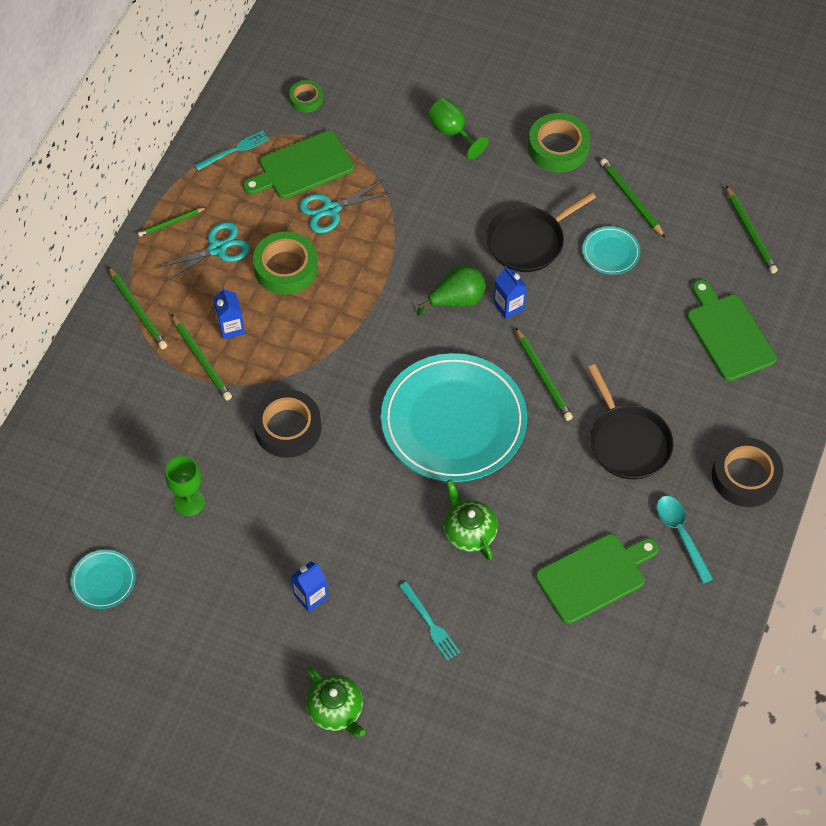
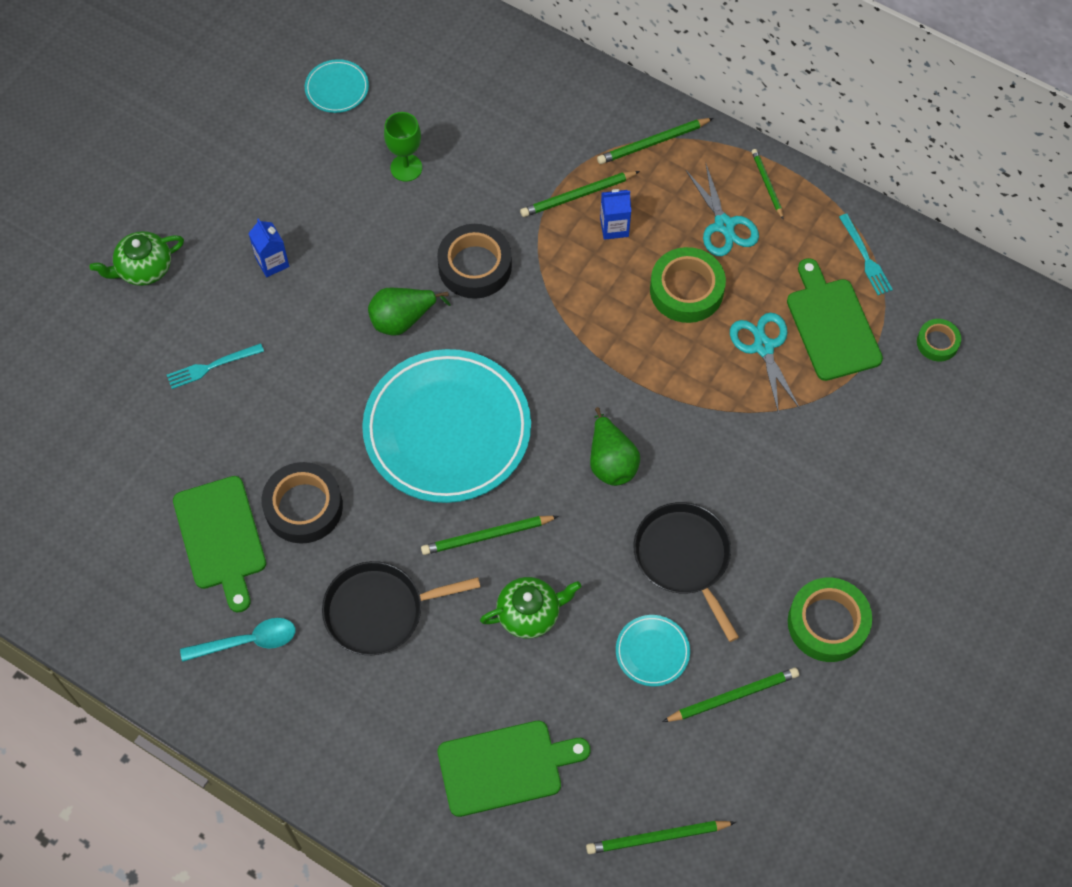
camera: 100 degrees right, 5 degrees up
(352, 475) = (402, 319): none -> green pear
(452, 132) = (867, 500): green goblet -> none
(469, 532) = (307, 421): green teapot -> green teapot (530, 613)
(508, 306) = (592, 517): blue carton -> none
(745, 476) = (303, 734): black tape -> black tape (303, 507)

